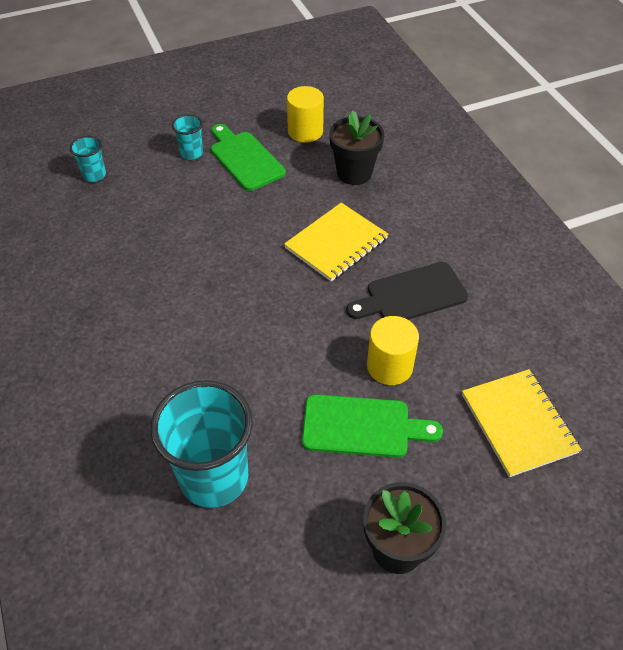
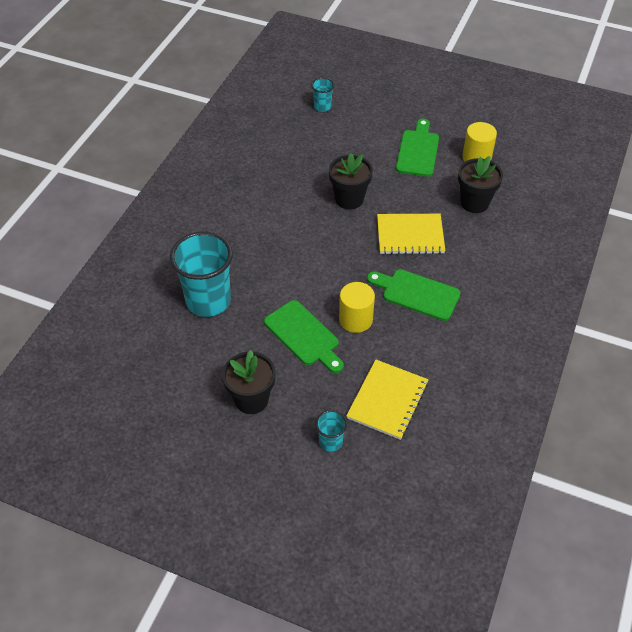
camera: 45 degrees right, 0 degrees up
(191, 153) = (390, 128): turquoise cup -> turquoise cup (330, 442)
(235, 249) = (349, 199): none -> black flower pot
(411, 295) = (417, 294): black cutting board -> green cutting board

